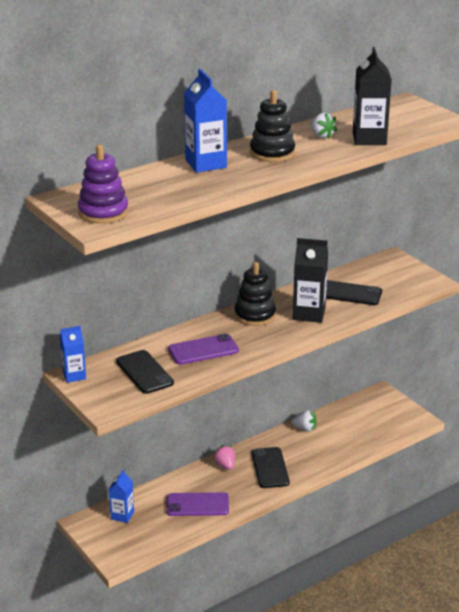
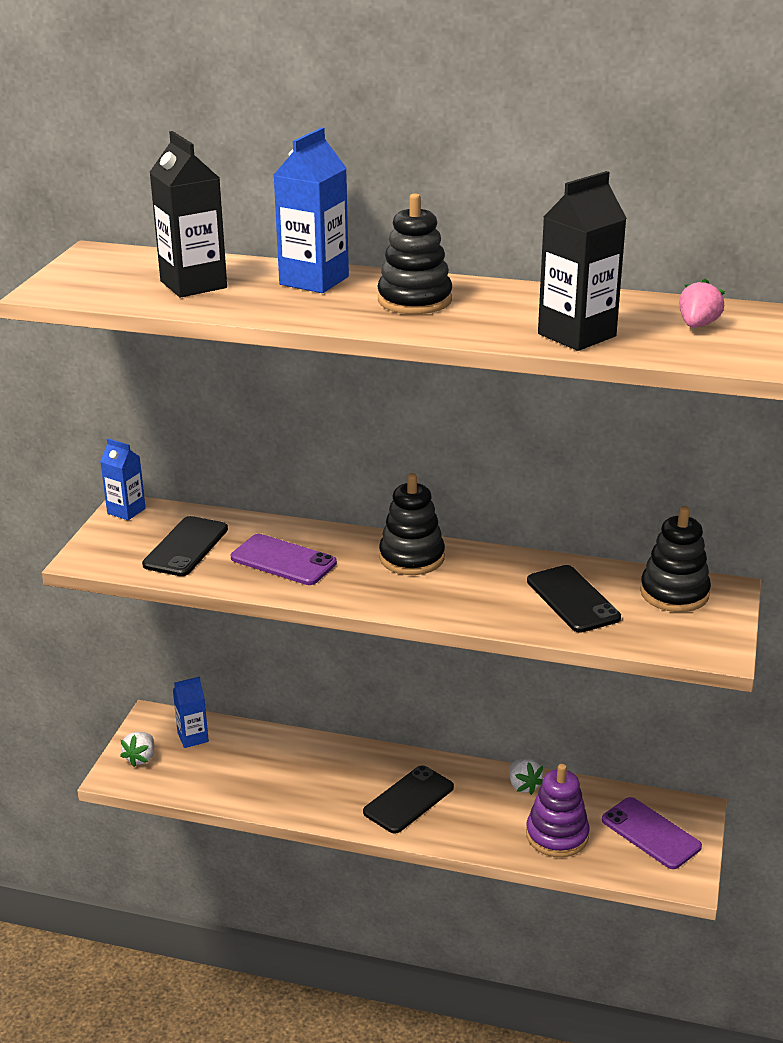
camera: 50 degrees right, 0 degrees up
(103, 212) = (91, 282): purple stacking toy -> purple stacking toy (557, 835)
(197, 505) = (272, 781): purple phone -> purple phone (650, 833)
(225, 465) = (369, 762): pink strawberry -> pink strawberry (697, 325)
(309, 314) = (473, 592): black carton -> black carton (193, 284)
(321, 136) = (527, 307): white strawberry -> white strawberry (141, 758)
(378, 269) = (674, 593): none -> black stacking toy

